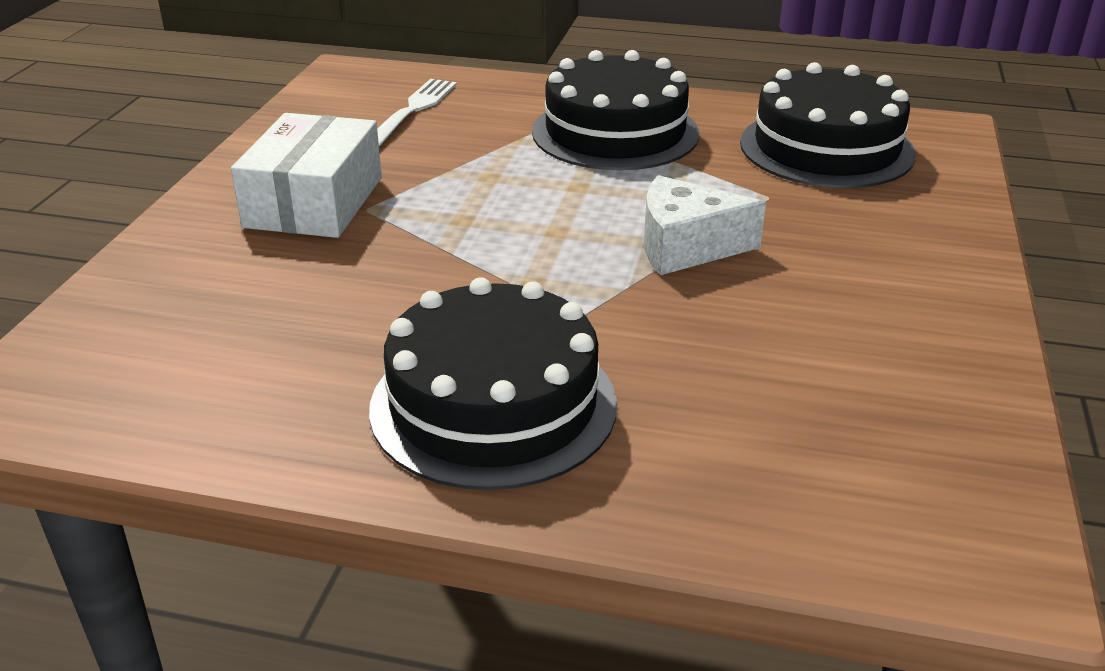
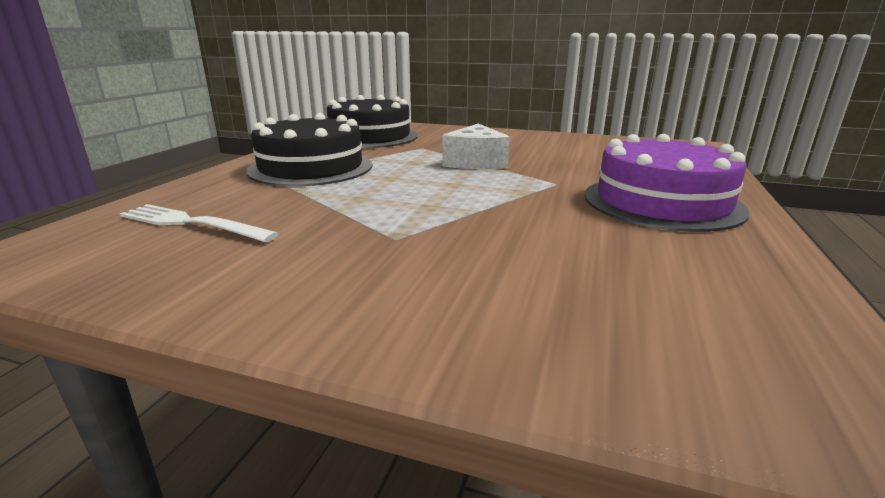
camera: 85 degrees left, 10 degrees down
(314, 202) = (372, 261): white box -> none
(493, 405) = (662, 202): black cake -> purple cake

